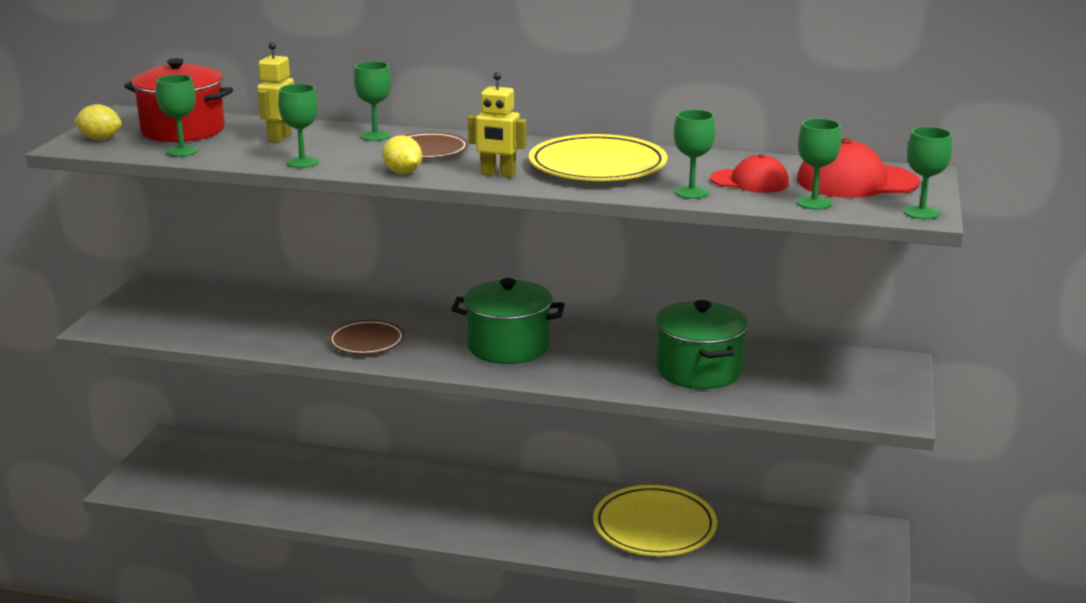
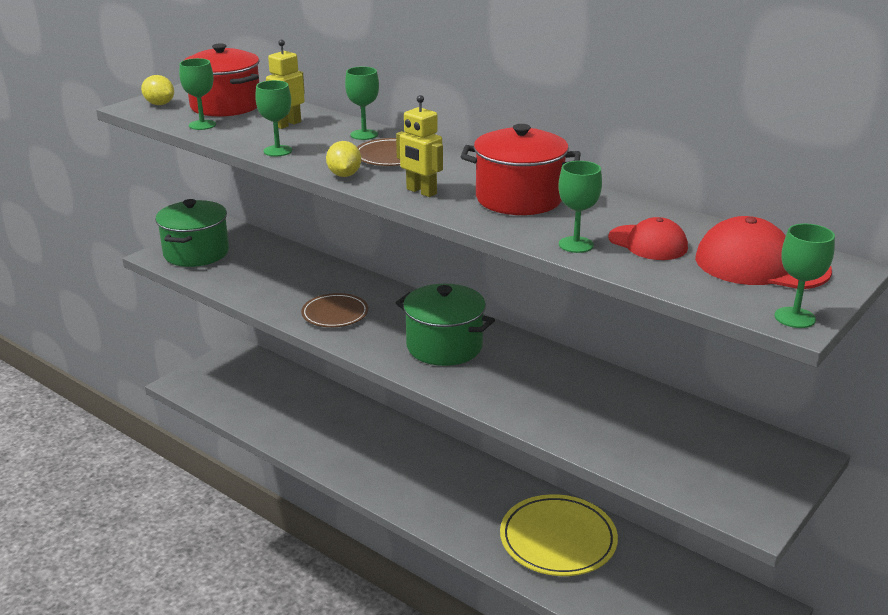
camera: 25 degrees right, 5 degrees up
(597, 166) = (519, 199): yellow plate -> red pot
(699, 371) = (594, 414): green pot -> green pot (196, 253)
(814, 203) = (687, 281): green goblet -> none

